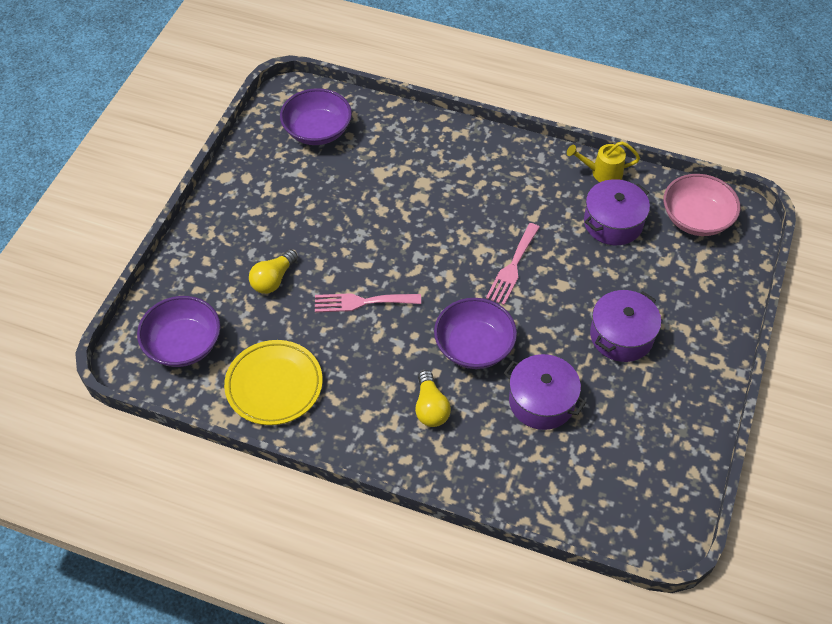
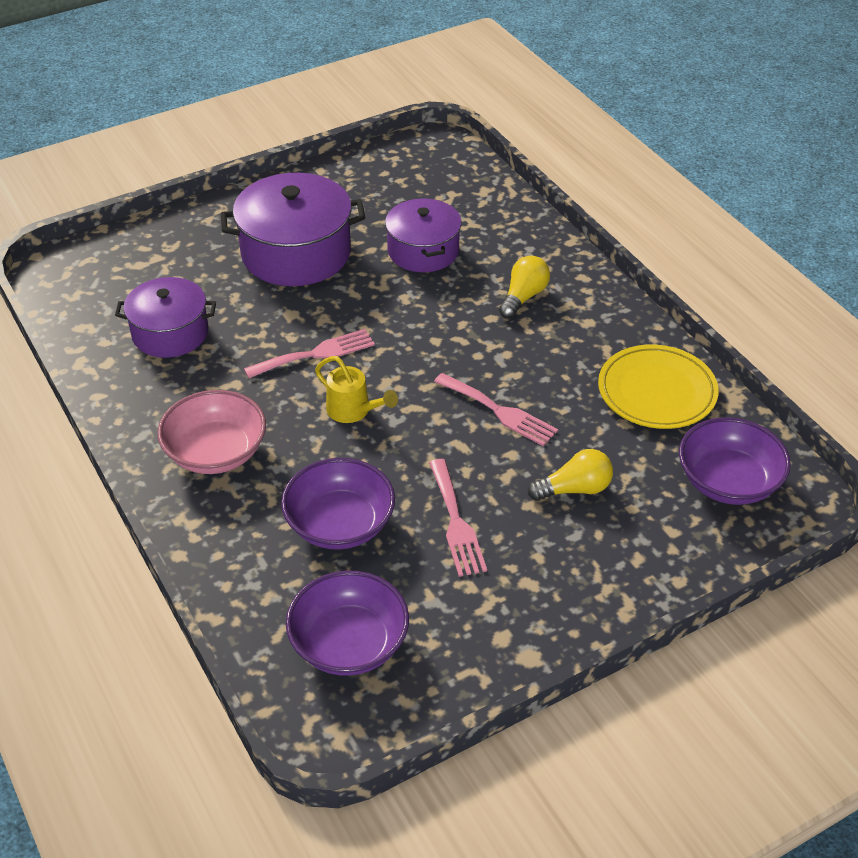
camera: 140 degrees left, 10 degrees down
(322, 218) = (456, 522): none -> pink fork
(474, 346) = (433, 316): purple bowl -> purple bowl (340, 524)
(602, 173) = (108, 381): yellow watering can -> yellow watering can (353, 411)
(621, 336) = (296, 253): purple pot -> purple pot, size x1.53
(696, 219) = (94, 291): pink bowl -> pink bowl (216, 452)

